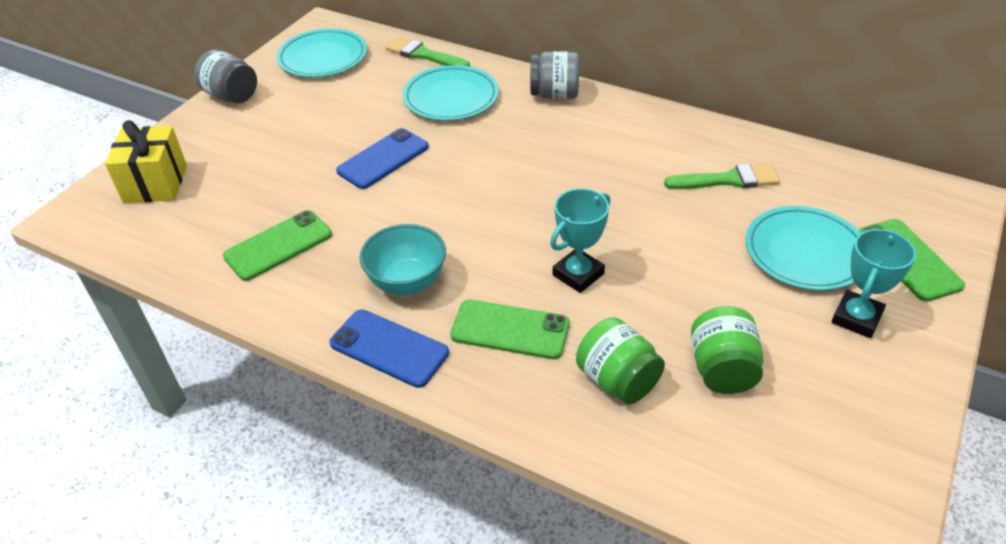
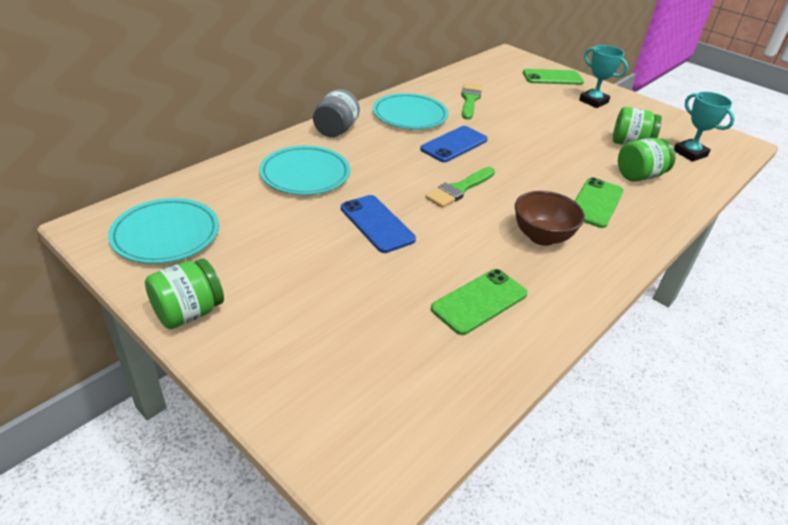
camera: 80 degrees left, 5 degrees down
(155, 184) = (337, 392): yellow gift -> none
(231, 96) = (188, 312): grey jar -> green jar
(278, 245) = (479, 301): green phone -> green phone turned 75 degrees clockwise
(389, 348) = (611, 256): blue phone -> blue phone (454, 144)
(407, 282) = (542, 237): turquoise bowl -> brown bowl
(424, 55) = (221, 175): green brush -> green brush (459, 189)
(578, 274) = (546, 167): turquoise trophy -> turquoise trophy (690, 153)
(805, 252) = (541, 98): turquoise plate -> turquoise plate (410, 115)

